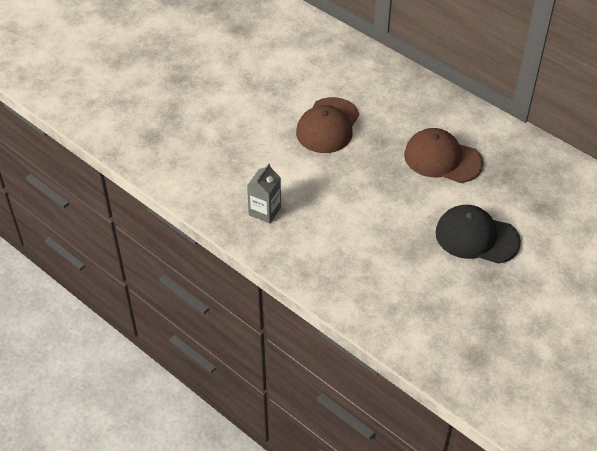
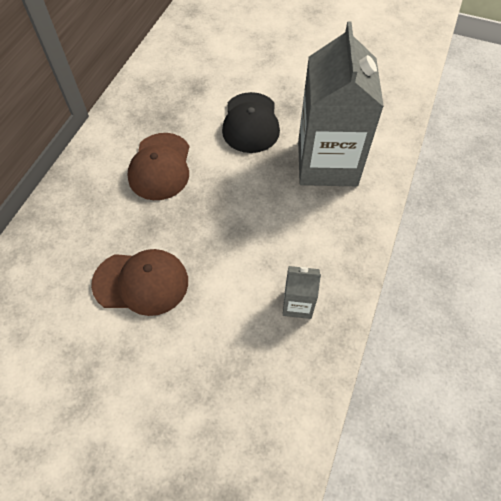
camera: 110 degrees left, 10 degrees up
(401, 281) = (327, 163): none -> grey carton

